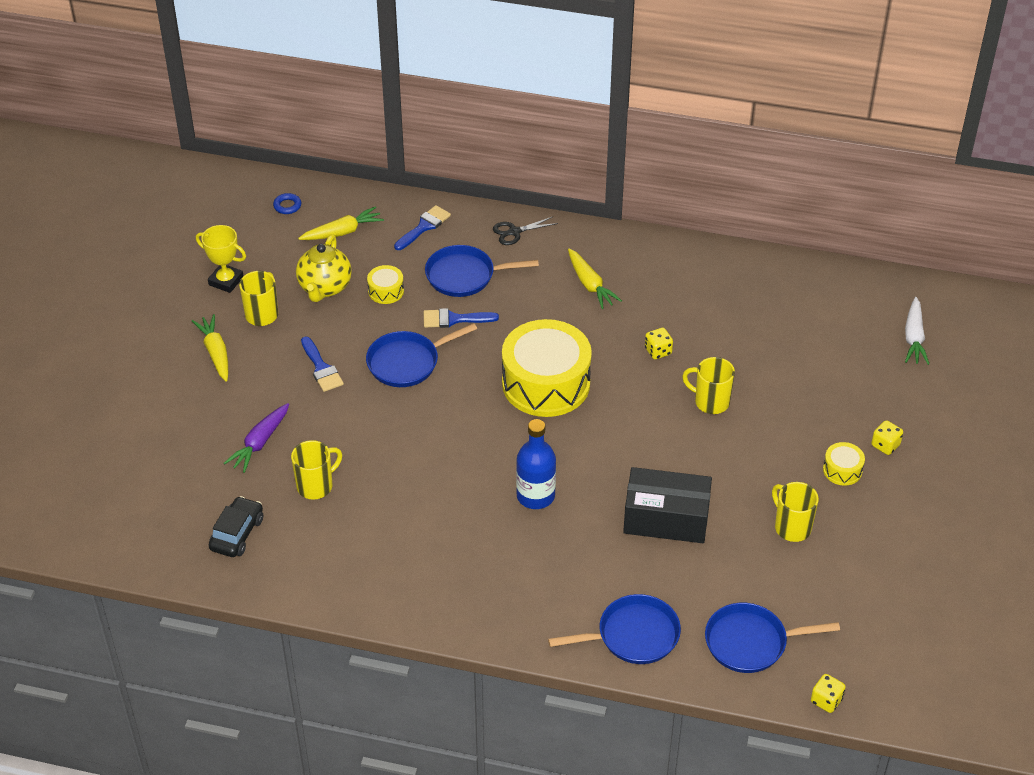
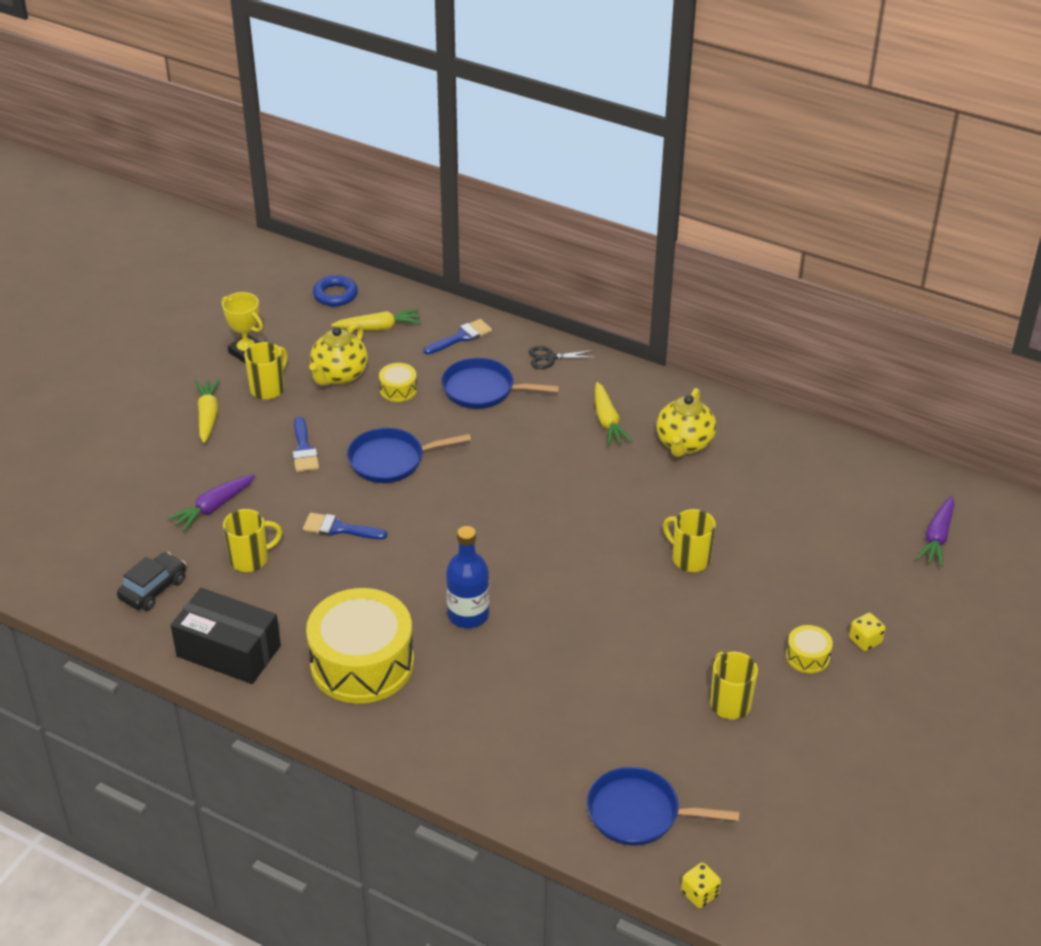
camera: 15 degrees right, 5 degrees down
(287, 206) = (335, 295): blue ring -> blue ring, size x1.56
(454, 319) = (455, 428): blue brush -> blue brush (339, 528)
(546, 383) = (523, 507): yellow drum -> yellow drum (362, 663)
(633, 635) = (514, 777): blue pan -> none
(658, 351) = (653, 498): yellow dice -> none
(666, 293) = (684, 444): none -> yellow teapot
(666, 518) = (596, 666): black box -> black box (229, 651)
(914, 337) = (937, 537): white carrot -> purple carrot

